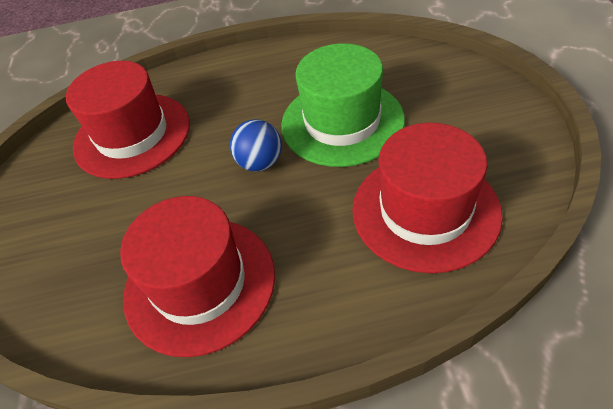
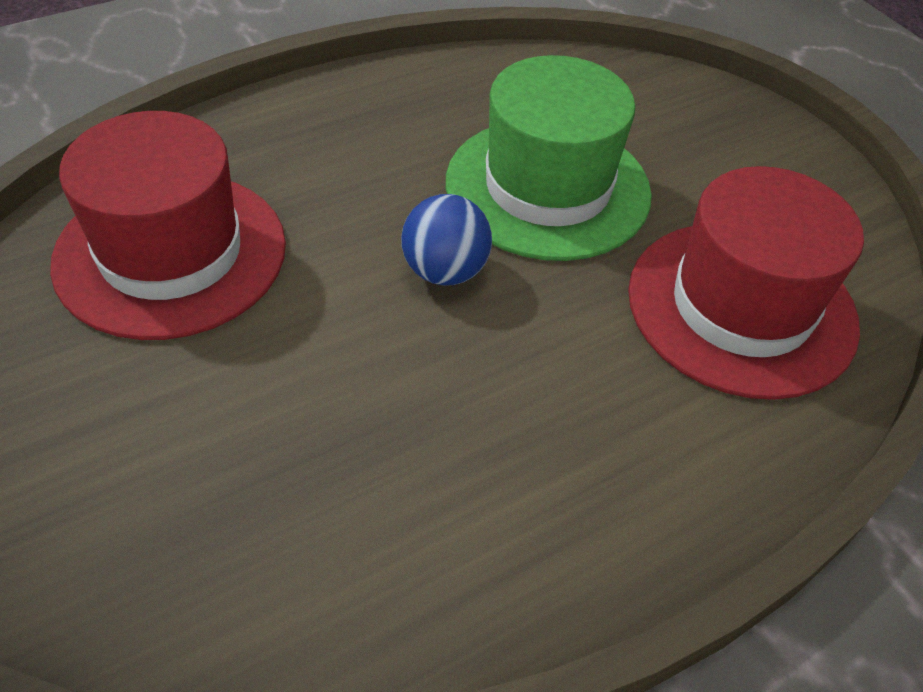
camera: 30 degrees left, 0 degrees up
(199, 283) = (444, 489): red hat -> none

